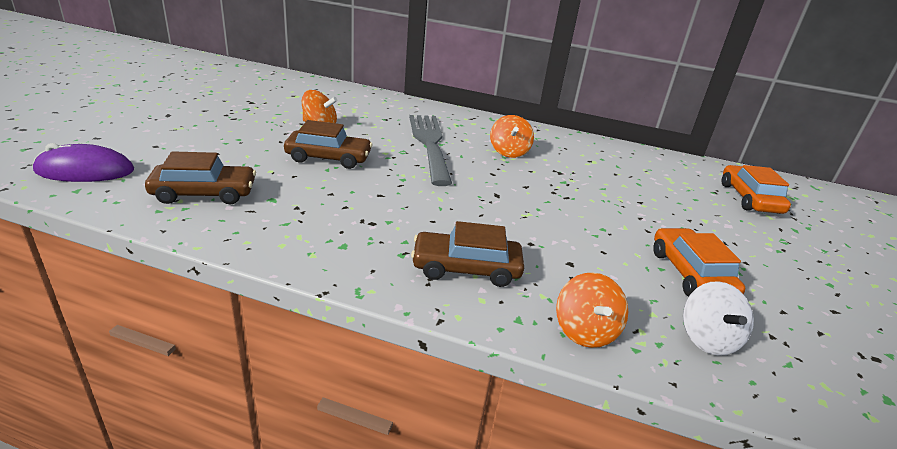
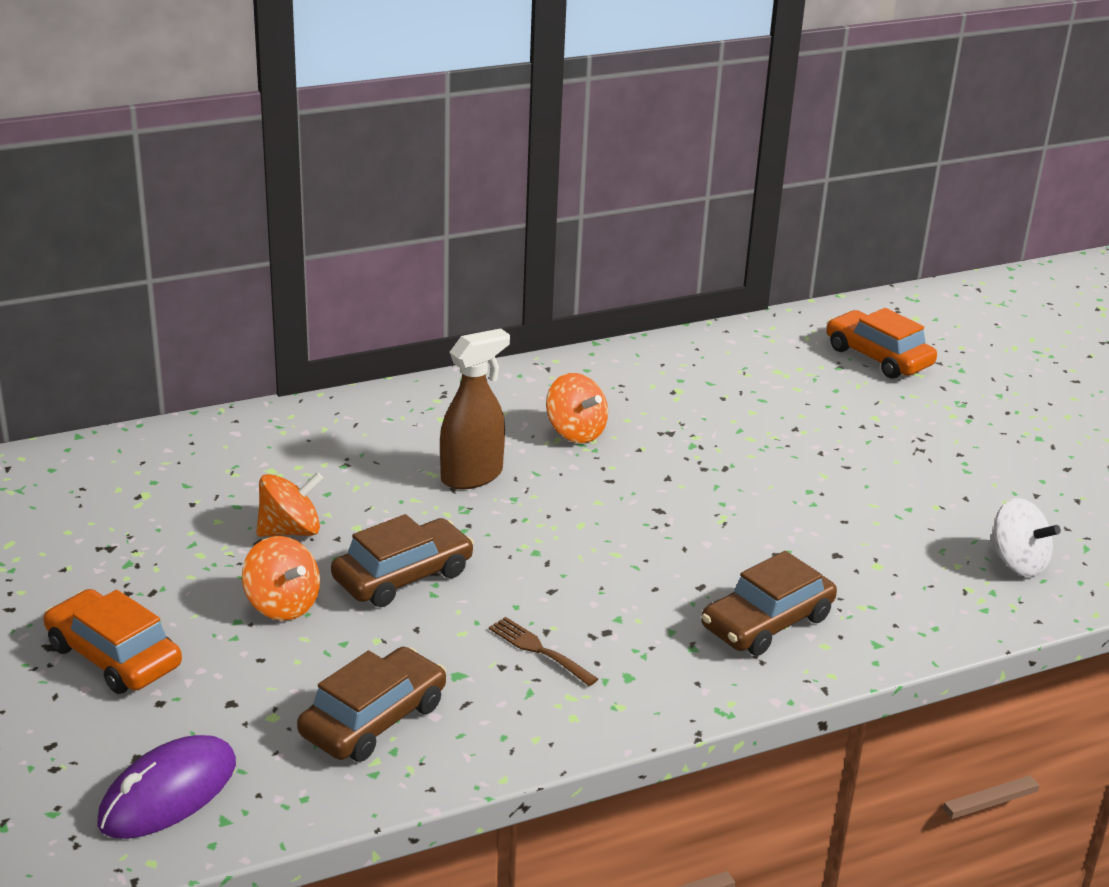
camera: 40 degrees left, 0 degrees up
(325, 211) = (538, 650): none -> brown fork
(429, 144) = (472, 476): grey fork -> brown spray bottle
(585, 331) = (933, 618): orange spinning top -> orange spinning top (282, 605)
(690, 274) = (936, 499): orange car -> orange car (114, 656)

